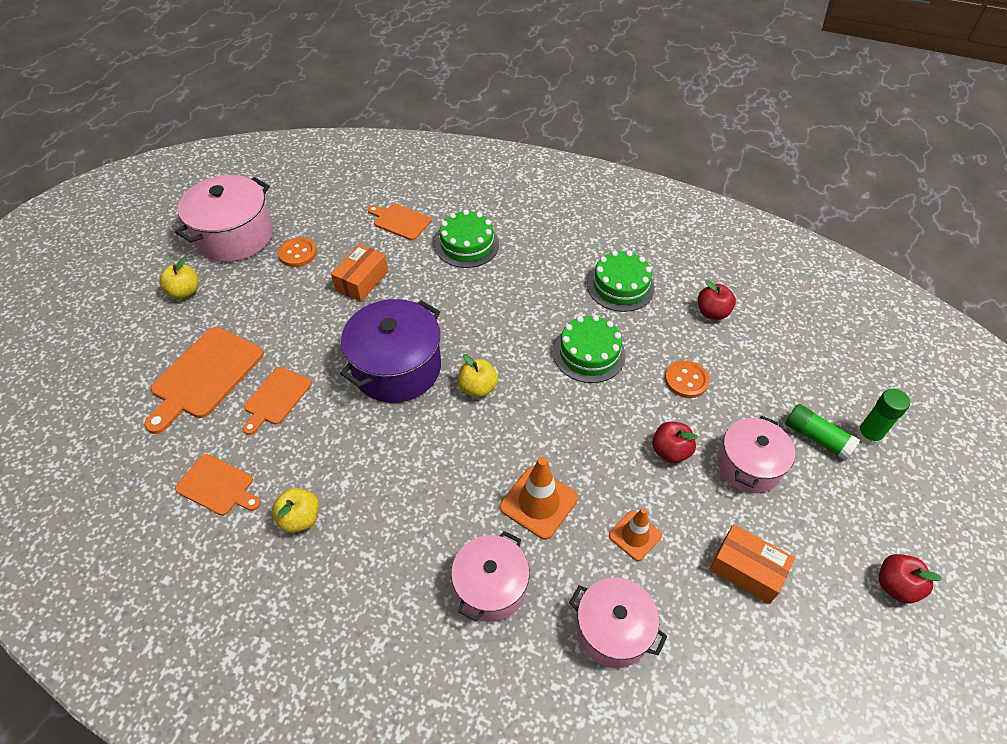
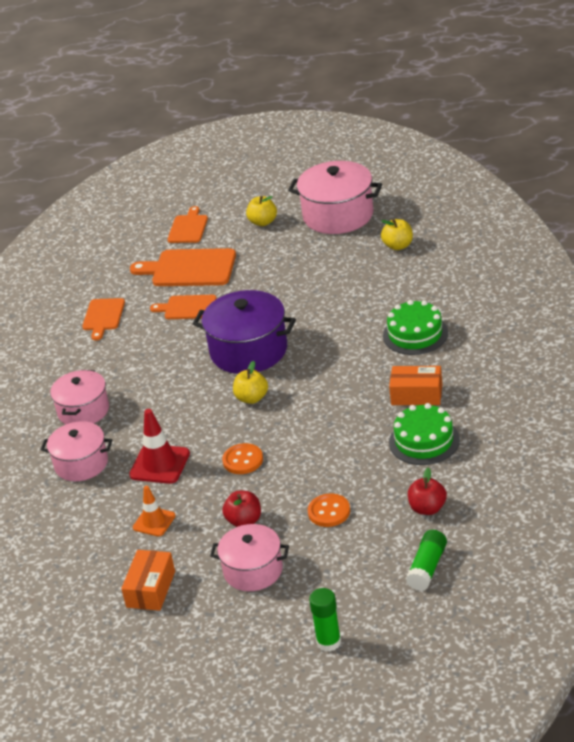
camera: 75 degrees right, 15 degrees down
(298, 253) = (340, 253): orange button -> orange button (243, 460)
(300, 518) = (95, 361): yellow apple -> yellow apple (398, 246)
(362, 281) = (331, 297): orange box -> orange box (416, 395)
(400, 221) = (419, 287): orange cutting board -> orange cutting board (188, 228)
(538, 502) = (160, 464): orange traffic cone -> red traffic cone
(589, 353) = (326, 446): green cake -> none
(613, 630) = (72, 531): pink pot -> pink pot (83, 411)
(817, 438) = (307, 608): green glue stick -> green glue stick (427, 568)
(895, 586) = (174, 679): red apple -> none

